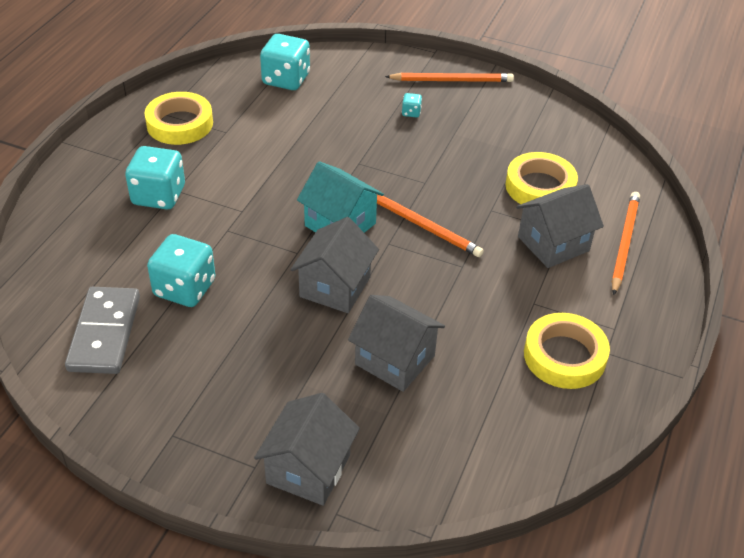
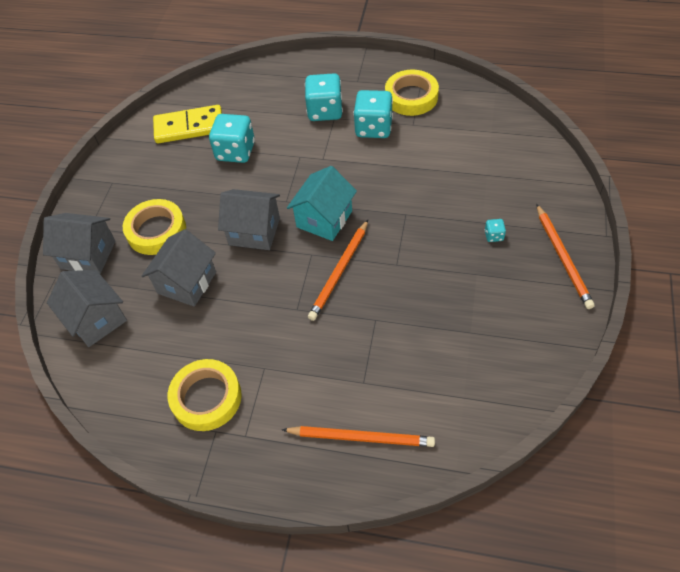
camera: 85 degrees right, 10 degrees up
(104, 333) = (189, 127): grey domino -> yellow domino
(286, 79) = (501, 141): turquoise dice -> turquoise dice (373, 128)
(540, 187) = (422, 355): yellow tape -> yellow tape (156, 231)
(553, 244) = (343, 375): grey house -> grey house (96, 319)

